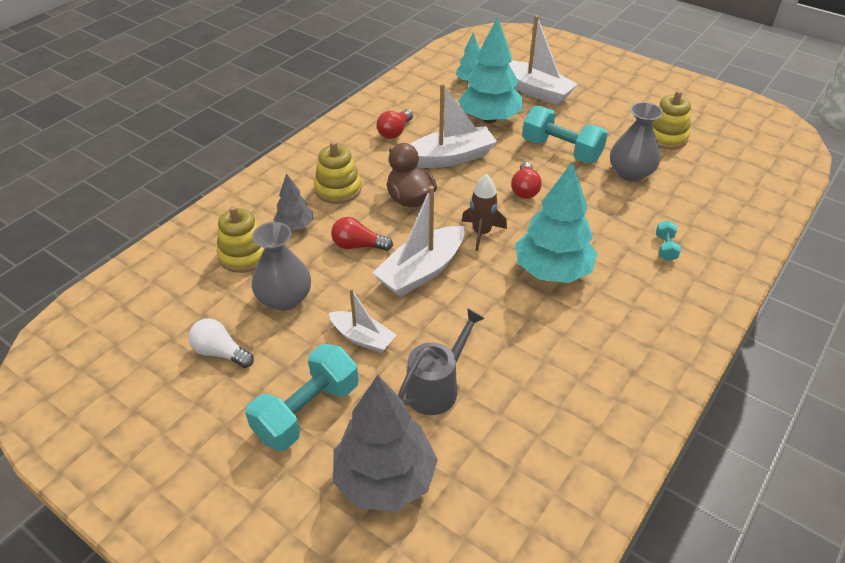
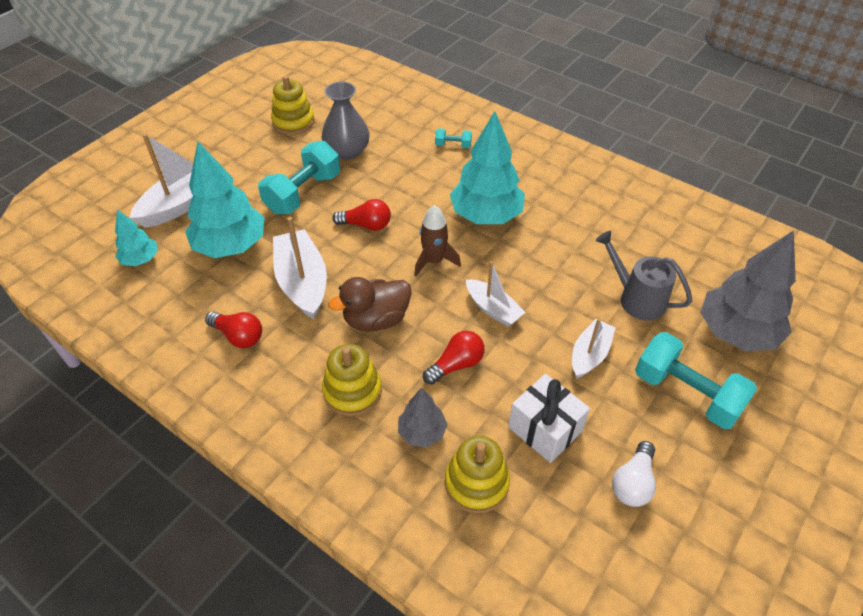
camera: 90 degrees left, 5 degrees up
(284, 298) = (545, 429): grey vase -> white gift
(358, 246) = (456, 365): red light bulb -> red light bulb turned 135 degrees counterclockwise
(421, 271) = (493, 309): white boat -> white boat, size x0.61

